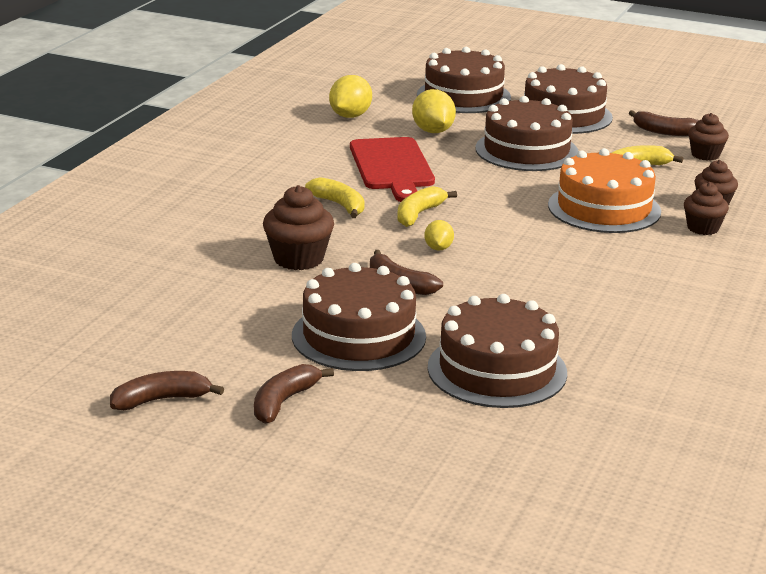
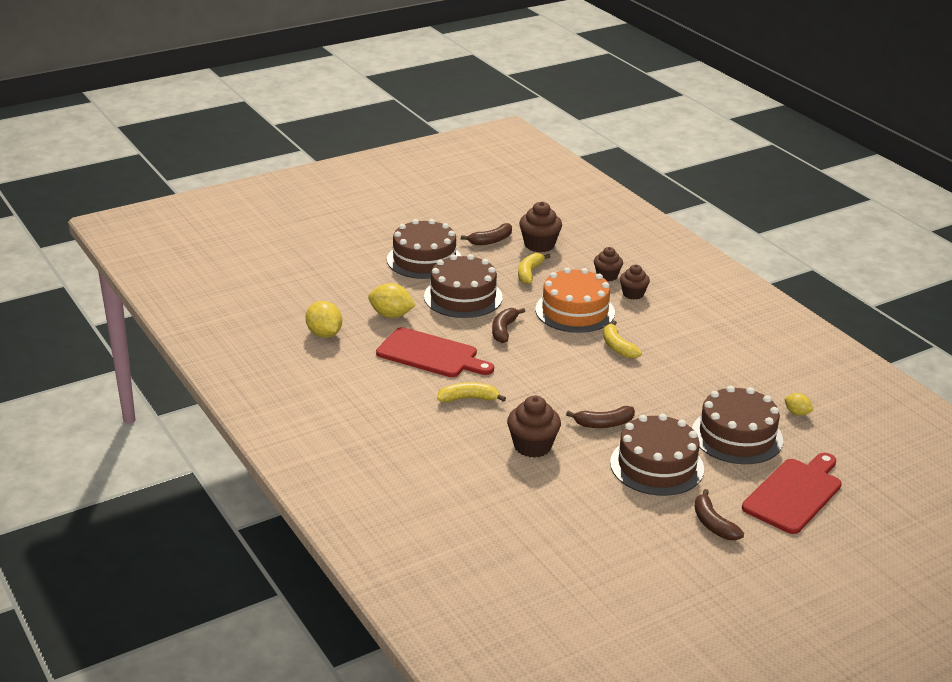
camera: 55 degrees left, 5 degrees up
(161, 400) = (673, 569): brown banana -> brown banana (504, 330)
(418, 214) = (514, 376): yellow banana -> yellow banana (617, 347)
(423, 442) = (794, 493): none -> red cutting board
(438, 248) = (570, 390): yellow lemon -> yellow lemon (797, 413)
(463, 96) = (346, 278): brown cake -> none
(705, 155) = (539, 245): brown cupcake -> brown cupcake, size x1.51

